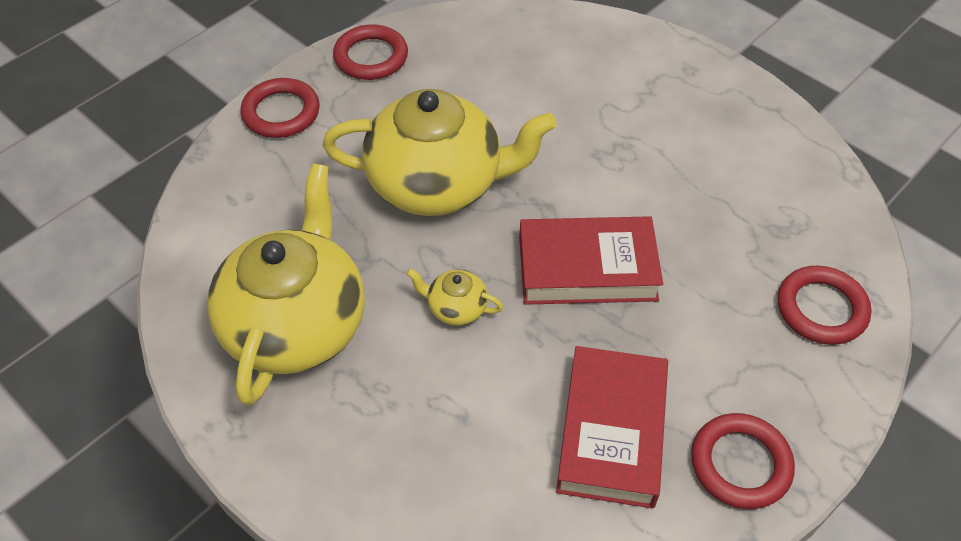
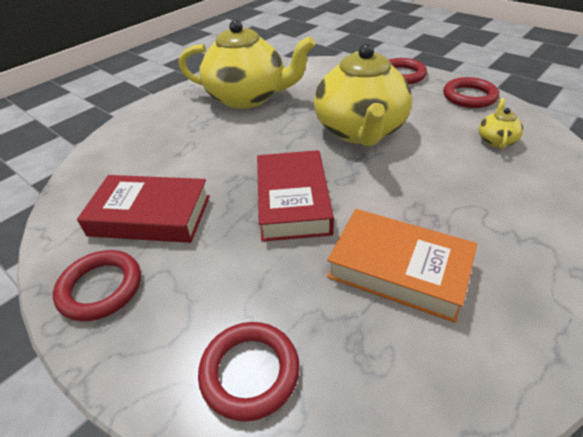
camera: 90 degrees right, 10 degrees down
(456, 308) = (257, 145): yellow teapot -> yellow teapot (496, 140)
(693, 186) = (399, 269): none -> orange book

